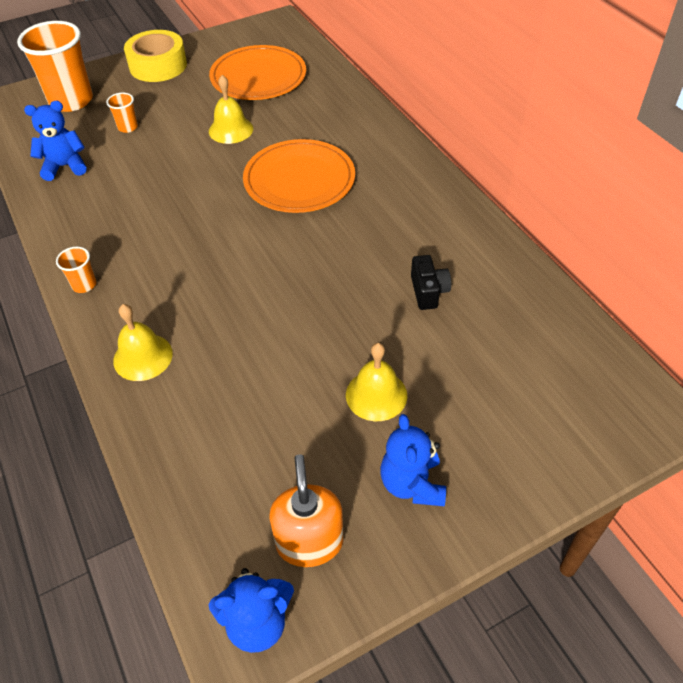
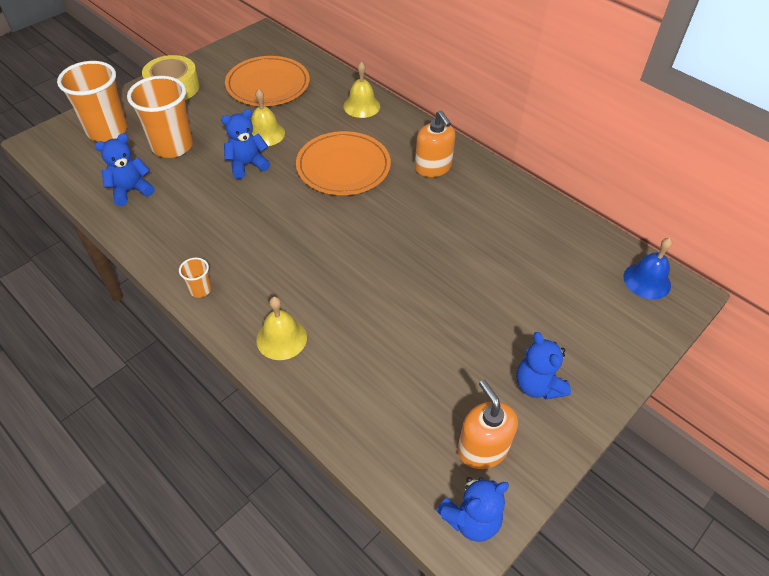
camera: 20 degrees left, 0 degrees up
(128, 127) = (172, 146): orange cup -> orange cup, size x2.28
(195, 160) = (247, 165): none -> blue teddy bear
(376, 395) = (481, 325): yellow bell -> yellow bell (361, 106)
(403, 199) = (433, 167): none -> orange soap dispenser
(428, 291) = (484, 237): black camera -> none
(615, 389) = (647, 281): none -> blue bell

